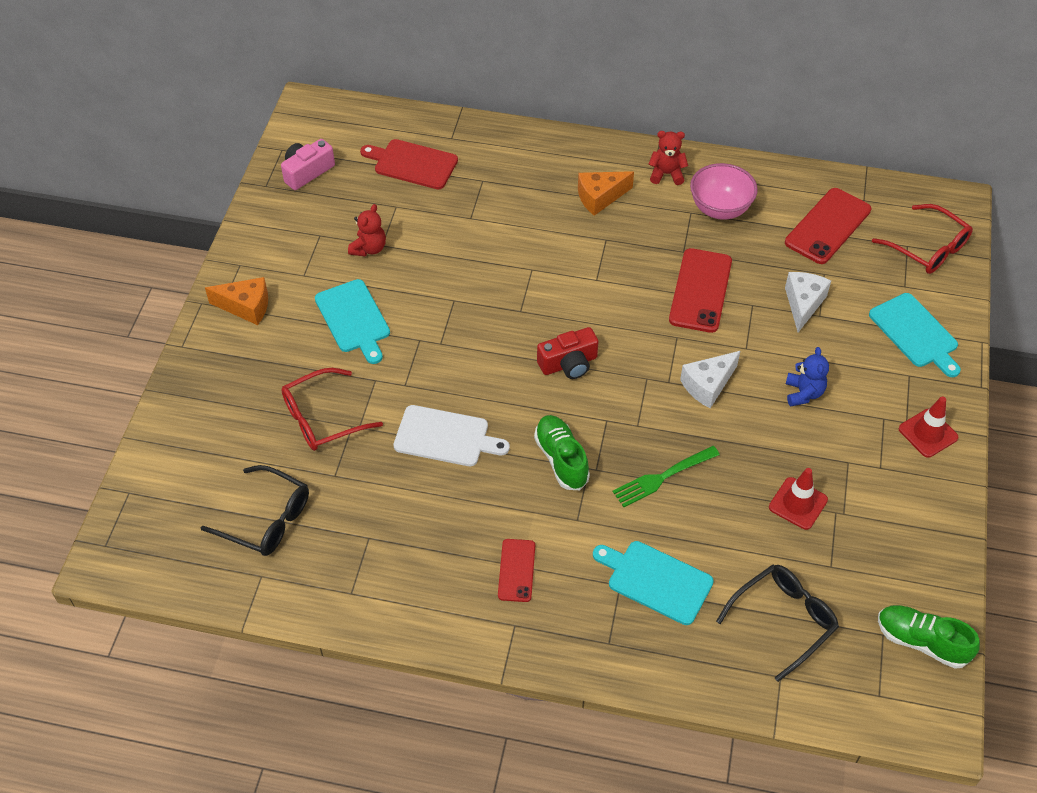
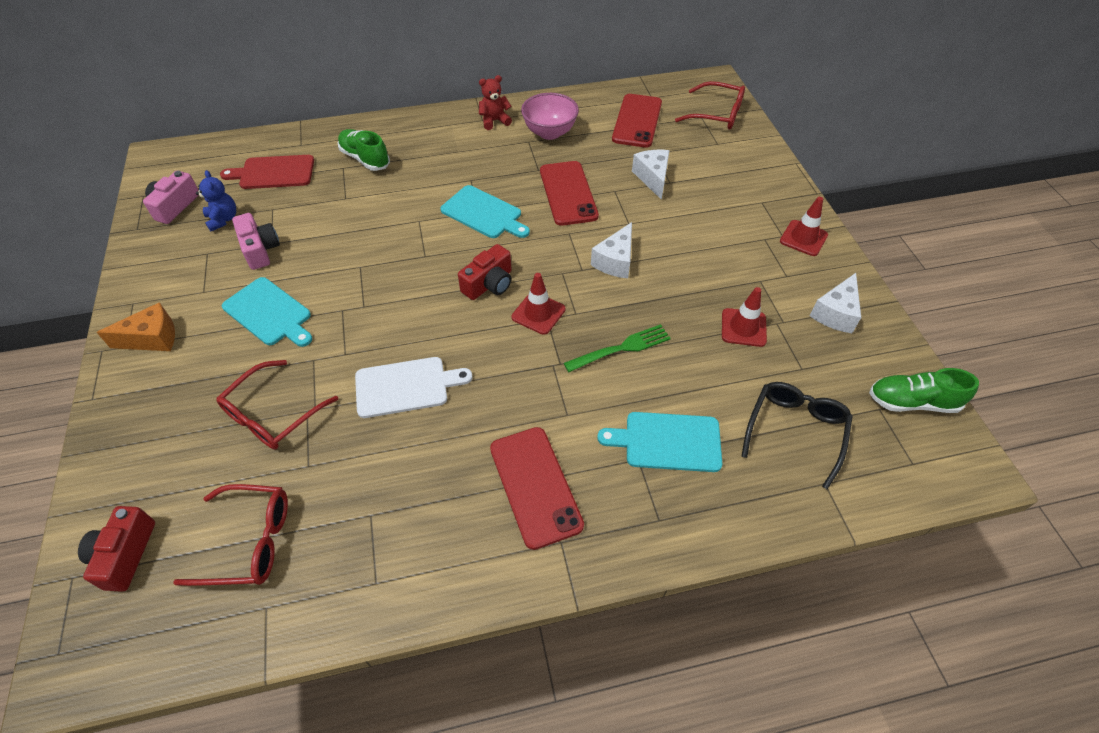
camera: 25 degrees left, 0 degrees up
(171, 491) = (125, 555): none -> red camera
(266, 519) = (248, 541): black glasses -> red glasses
(369, 248) = (260, 250): red teddy bear -> pink camera
(516, 570) = (535, 486): red phone -> red phone, size x1.71
(561, 459) = (524, 366): green shoe -> green shoe (365, 159)
(600, 197) = (449, 152): orange cheese -> none
(601, 412) = (538, 313): none -> red traffic cone
(662, 477) = (621, 348): green fork -> green fork turned 150 degrees counterclockwise
(803, 393) = (693, 241): blue teddy bear -> blue teddy bear (223, 219)
(905, 526) = (835, 313): none -> white cheese
(915, 333) = (746, 172): turquoise cutting board -> turquoise cutting board (484, 213)

